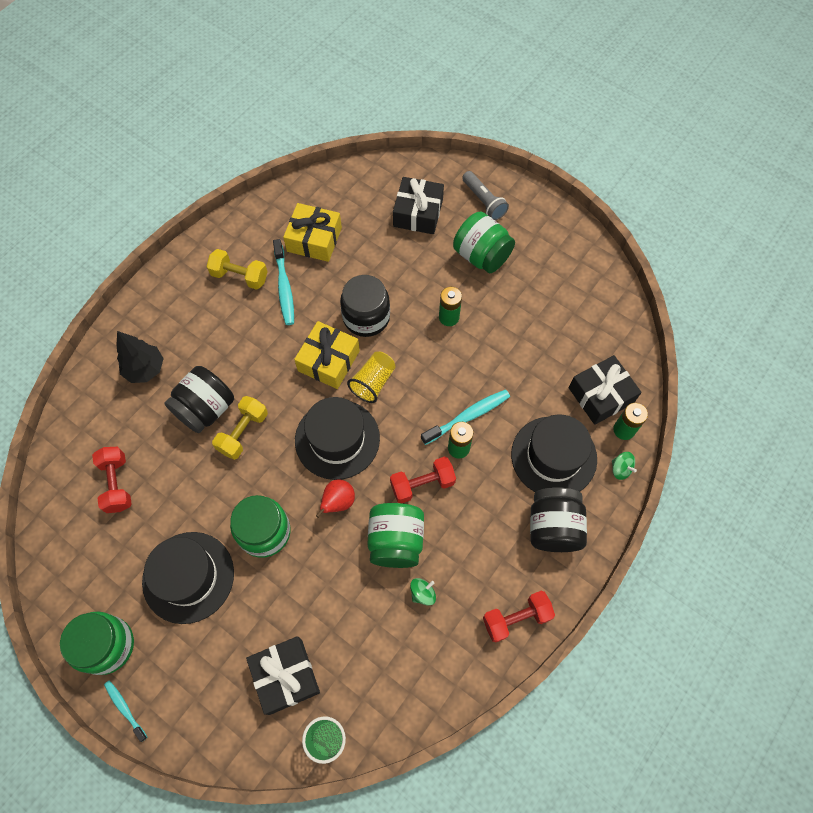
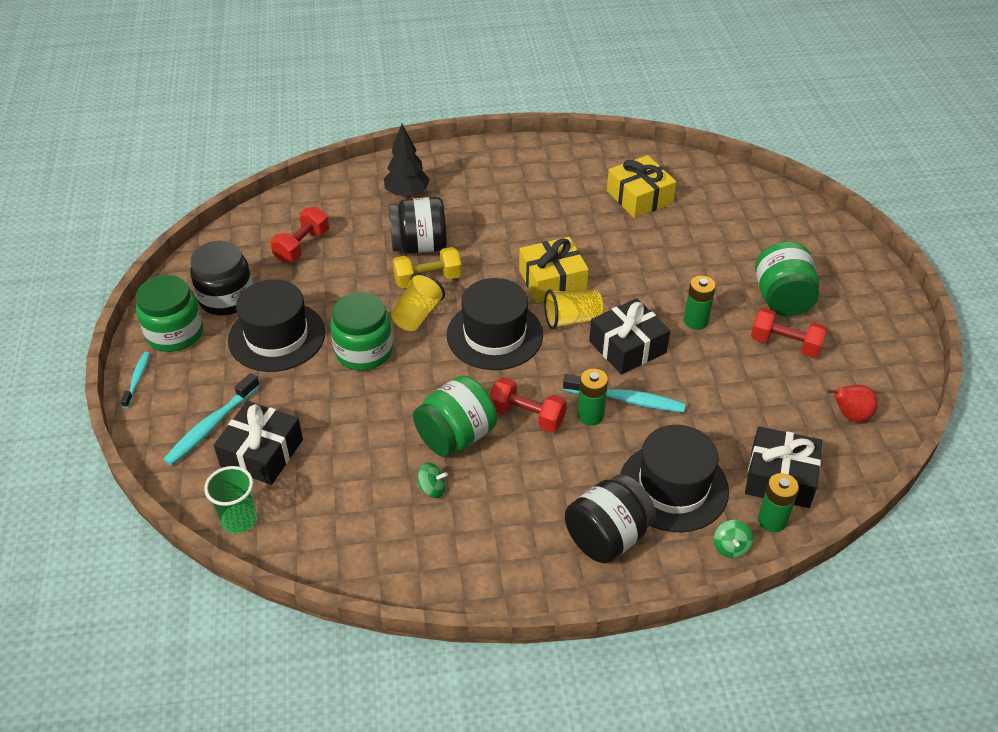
camera: 45 degrees right, 20 degrees down
(239, 276) = (548, 183): yellow dumbbell -> none
(268, 469) = (417, 315): none -> yellow cup
(284, 287) = (575, 212): turquoise toothbrush -> turquoise toothbrush (211, 426)
(338, 502) = (443, 375): red pear -> red pear (850, 415)
(366, 317) = (620, 273): black jar -> black jar (226, 298)
(418, 213) = (756, 234): black gift -> black gift (627, 347)
(484, 201) = (832, 263): grey flashlight -> none
(516, 618) = (489, 573): red dumbbell -> red dumbbell (785, 344)

